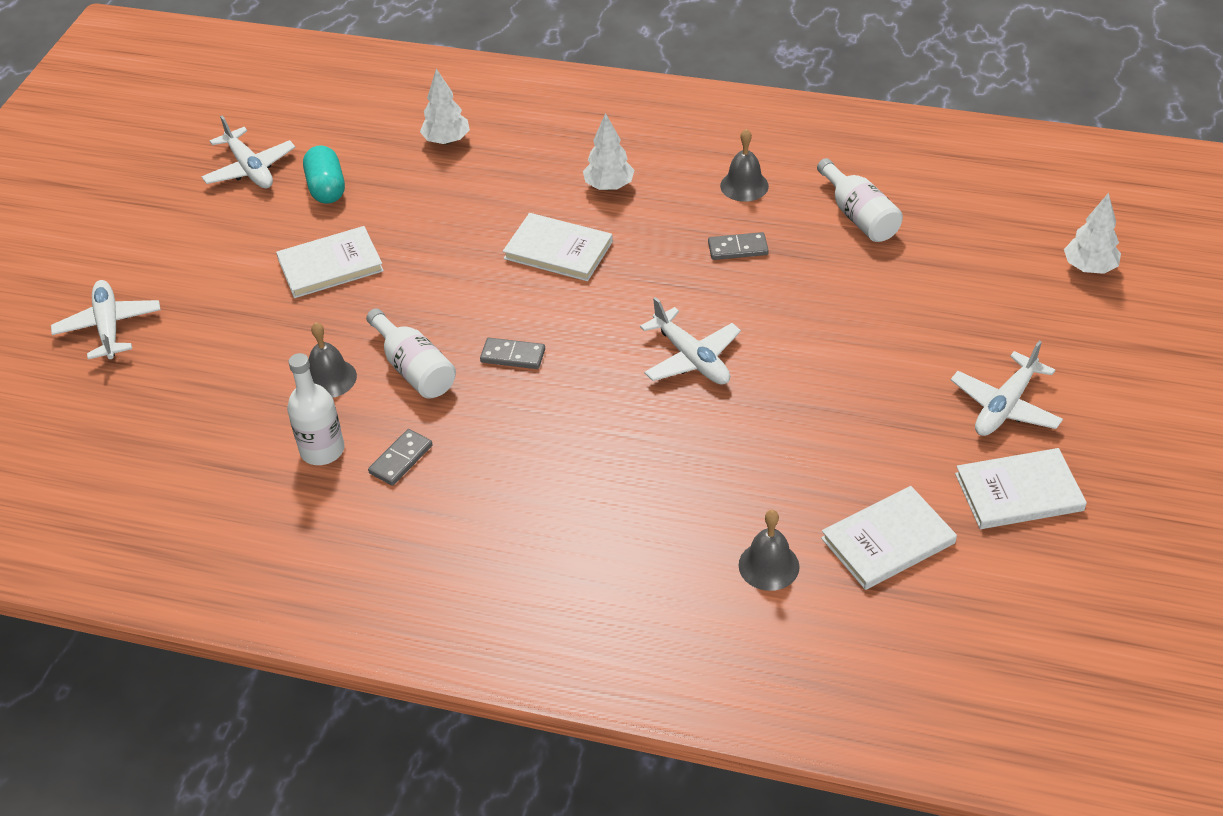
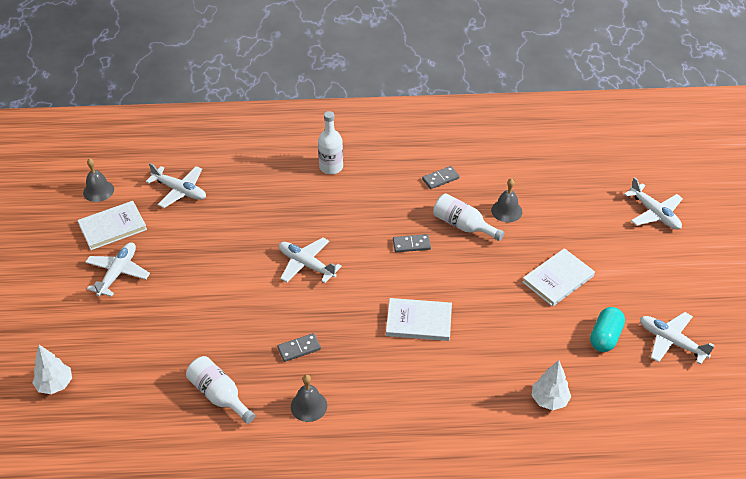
camera: 160 degrees right, 0 degrees up
(322, 450) = (483, 175): white bottle -> white bottle (331, 167)
(326, 188) = (605, 337): turquoise capsule -> turquoise capsule turned 60 degrees clockwise
(401, 459) = (440, 179): grey domino -> grey domino turned 45 degrees clockwise
(609, 186) = (407, 383): white tree -> none
(768, 565) = (237, 169): grey bell -> grey bell (98, 191)
(888, 541) = (180, 191): white book -> white plane

